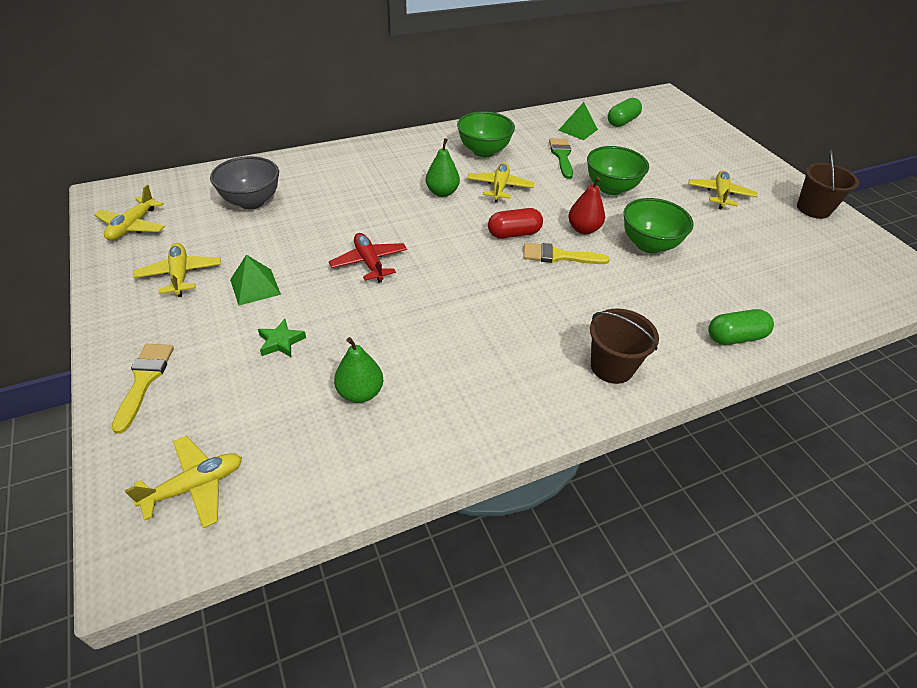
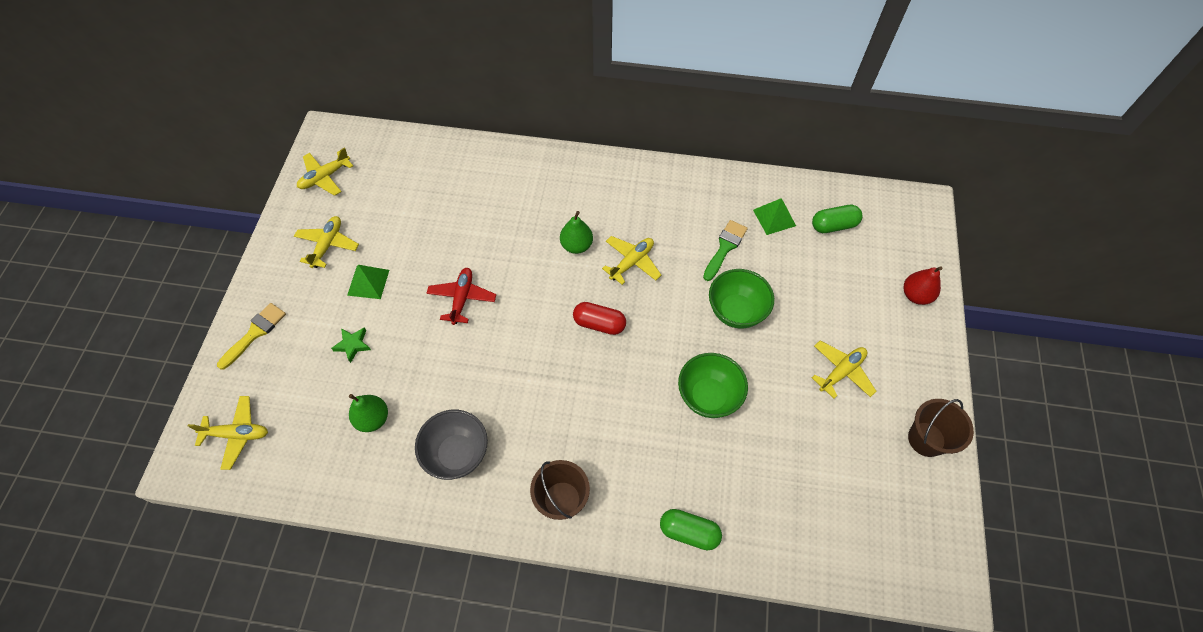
camera: 35 degrees right, 15 degrees up
(251, 201) = (420, 187): grey bowl -> grey bowl (457, 454)
(483, 151) = (654, 208): green bowl -> none
(558, 256) = (616, 368): yellow brush -> none
(583, 229) = (664, 349): red pear -> red pear (915, 295)

